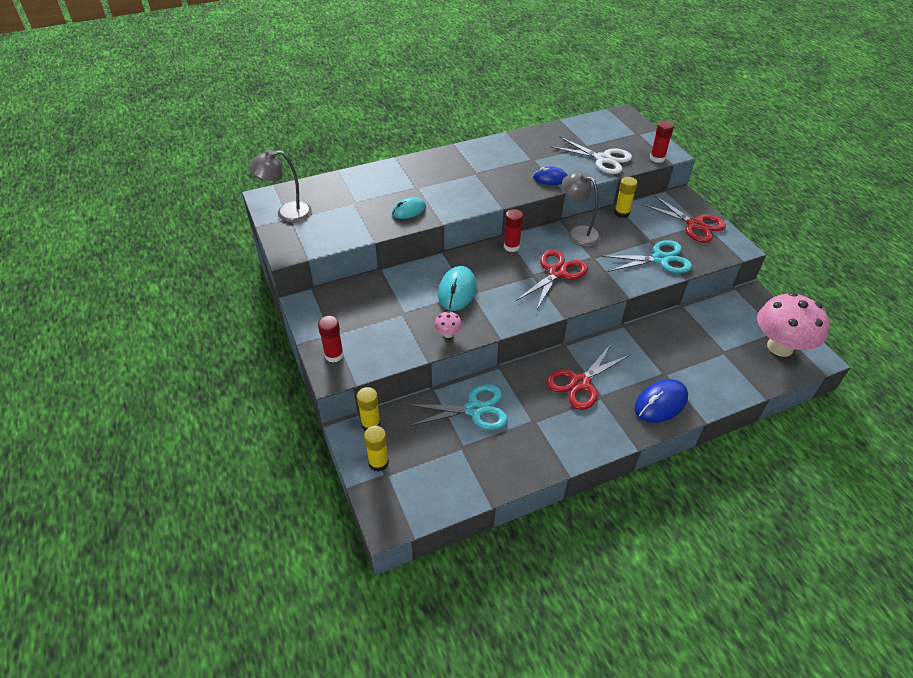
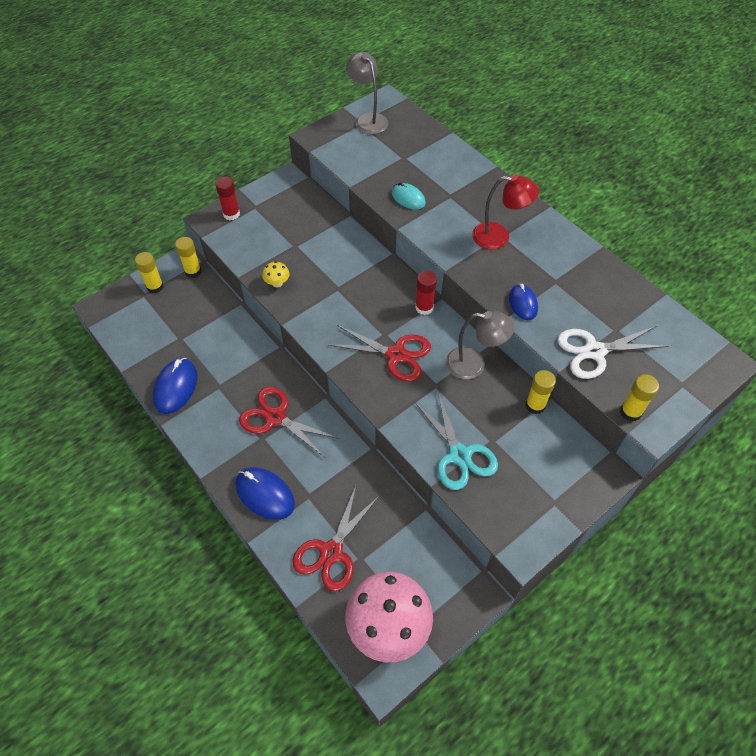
camera: 75 degrees right, 10 degrees up
(448, 334) = (277, 283): pink mushroom -> yellow mushroom
(457, 291) = (338, 277): turquoise mouse -> none
(474, 409) = (223, 338): turquoise scissors -> none
(477, 174) = (499, 237): none -> red lamp
(526, 458) = (175, 387): none -> blue mouse
(577, 233) = (474, 364): grey lamp -> grey lamp turned 75 degrees clockwise
(603, 159) = (594, 351): white scissors -> white scissors turned 60 degrees clockwise
(657, 158) = (630, 412): red glue stick -> yellow glue stick
(695, 225) = (549, 491): red scissors -> red scissors (331, 552)

